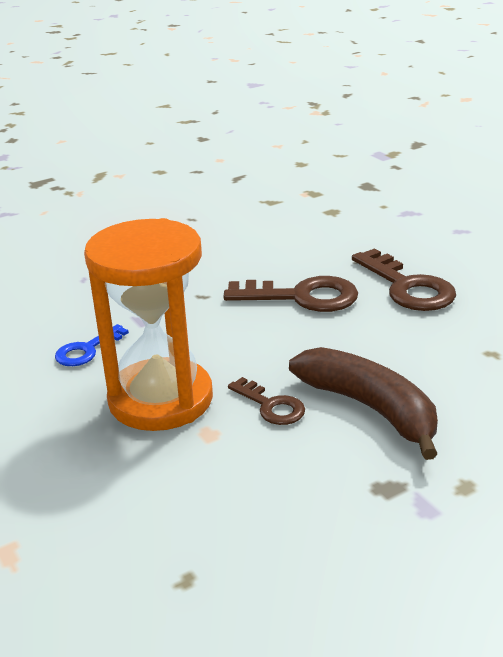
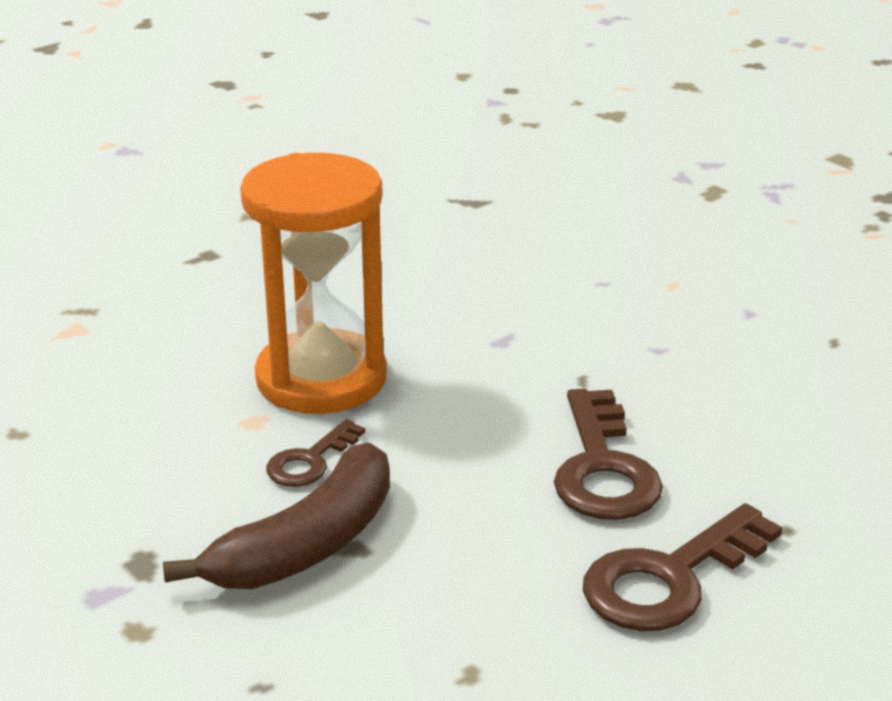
camera: 80 degrees right, 0 degrees up
(87, 350) = (423, 313): blue key -> none

